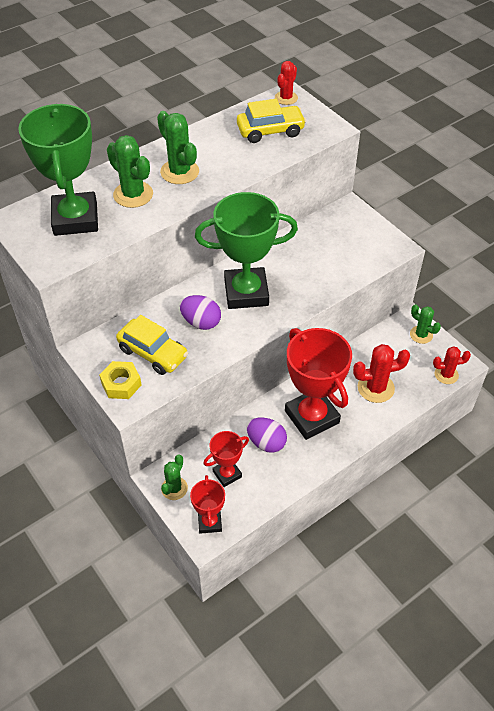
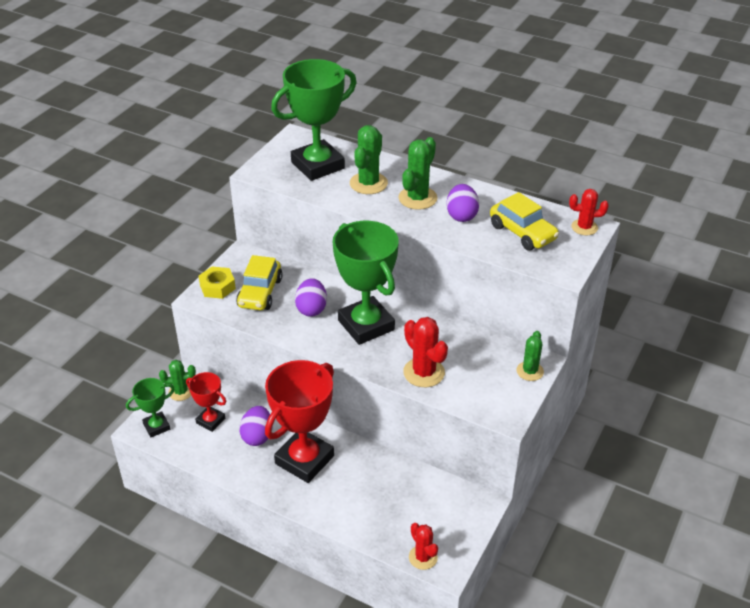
camera: 65 degrees right, 10 degrees down
(210, 522) = (156, 426): red trophy -> green trophy
(223, 155) = (461, 215): none -> purple egg
(375, 388) = (368, 500): red cactus -> red cactus (424, 372)
(421, 335) = (466, 519): green cactus -> green cactus (530, 371)

